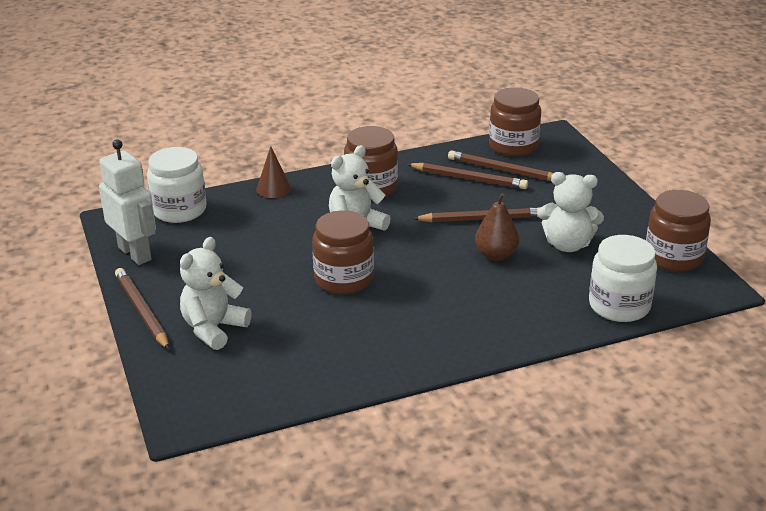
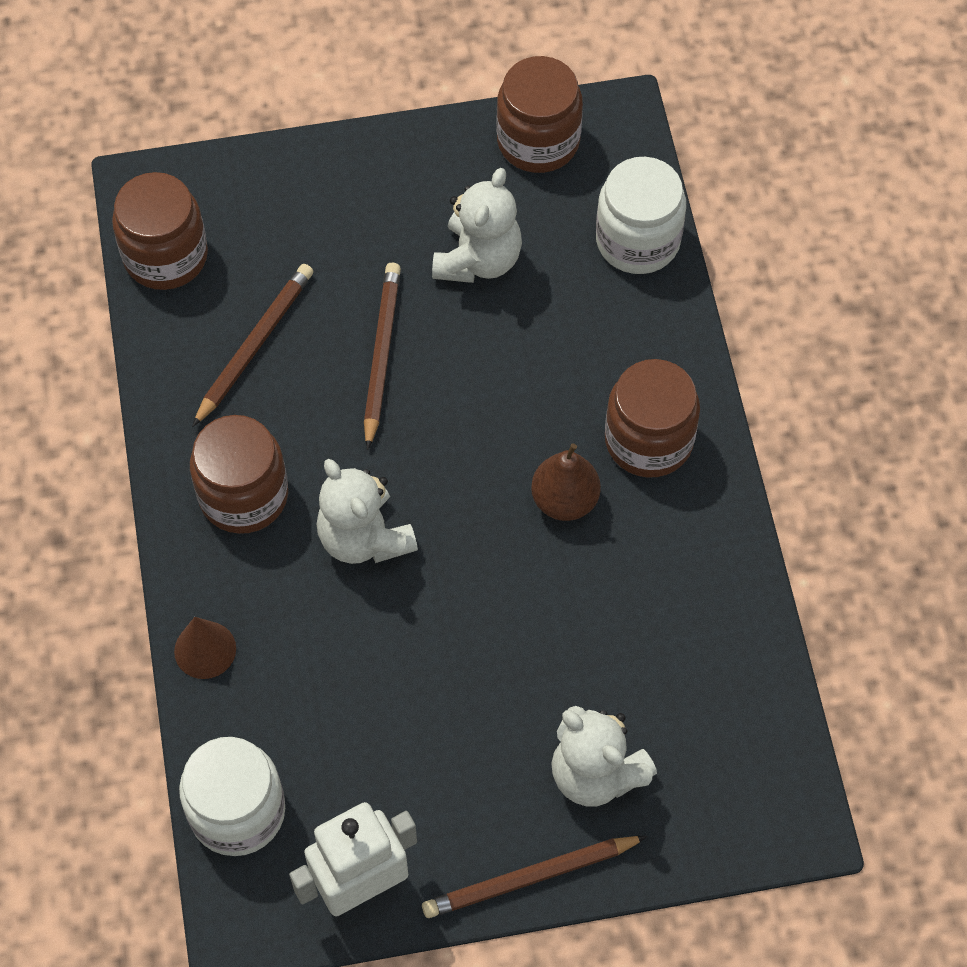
camera: 80 degrees left, 30 degrees up
(344, 279) = (503, 575): brown jar -> brown jar (648, 440)
(496, 255) = (485, 358): brown pear -> brown pear (565, 500)
(502, 170) = (241, 291): brown pencil -> none

